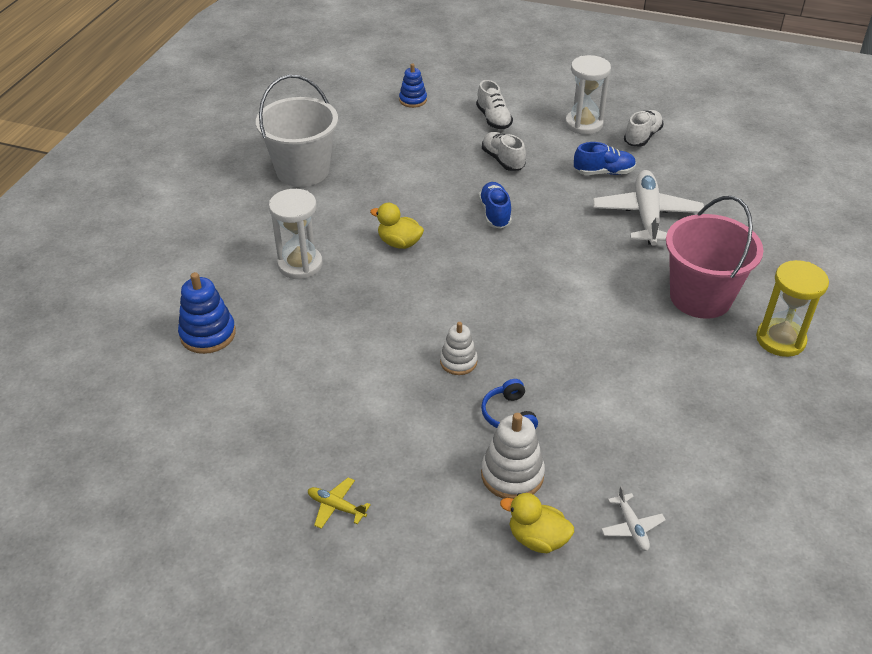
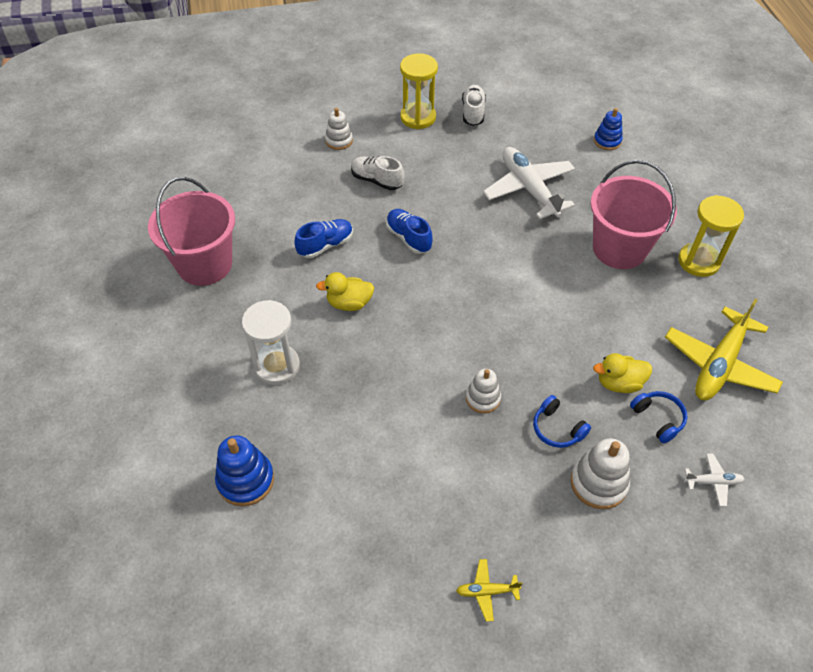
camera: 30 degrees left, 10 degrees up
(302, 171) = (205, 264): white bucket -> pink bucket
(413, 100) = (253, 147): blue stacking toy -> blue stacking toy (607, 141)
(493, 119) = (339, 141): white shoe -> white stacking toy
(537, 538) = (657, 530): yellow duck -> yellow duck (619, 383)
(583, 124) = (418, 117): white hourglass -> yellow hourglass
(604, 172) = (467, 160): blue shoe -> blue shoe (325, 245)
(619, 451) = (658, 418): none -> blue headphones
(631, 527) = (713, 482): white plane -> white plane turned 45 degrees counterclockwise
(726, 434) = (719, 364): none -> yellow plane

